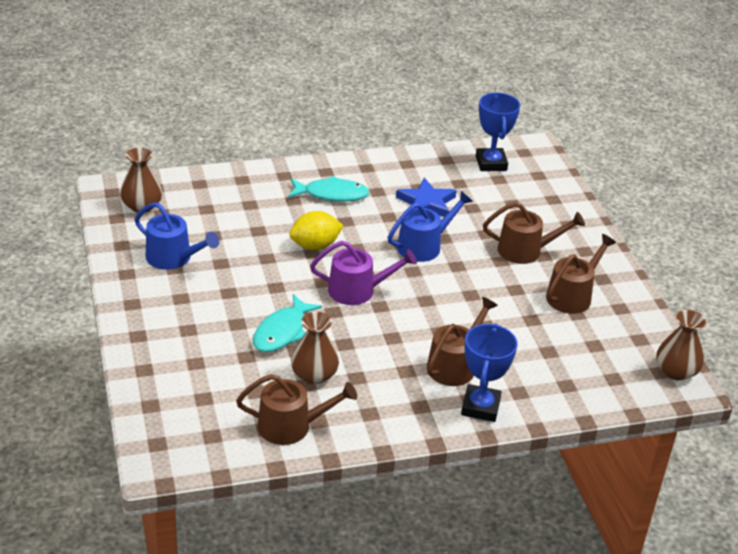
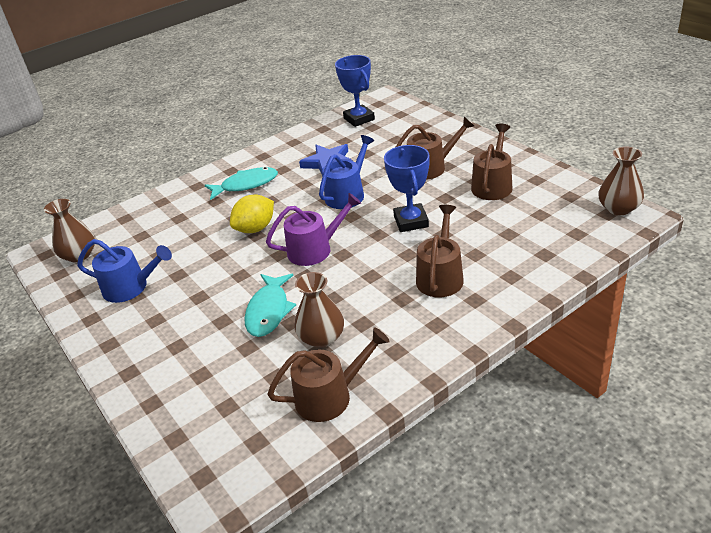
camera: 15 degrees left, 0 degrees up
(480, 407) = (489, 302): blue trophy -> blue trophy (411, 221)

